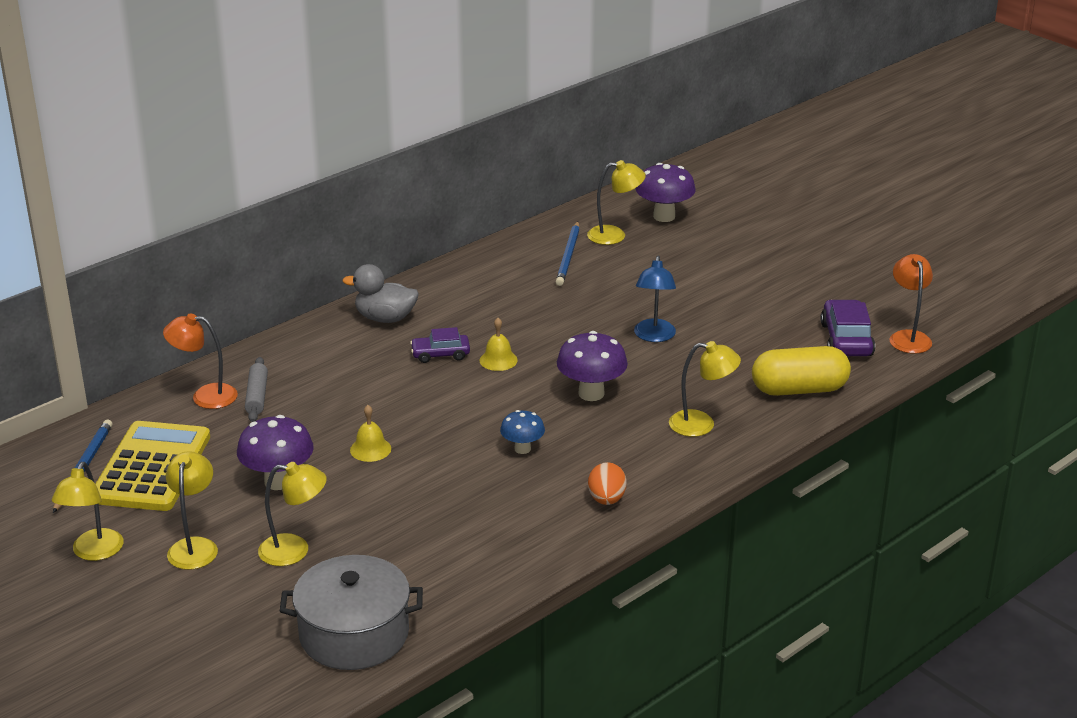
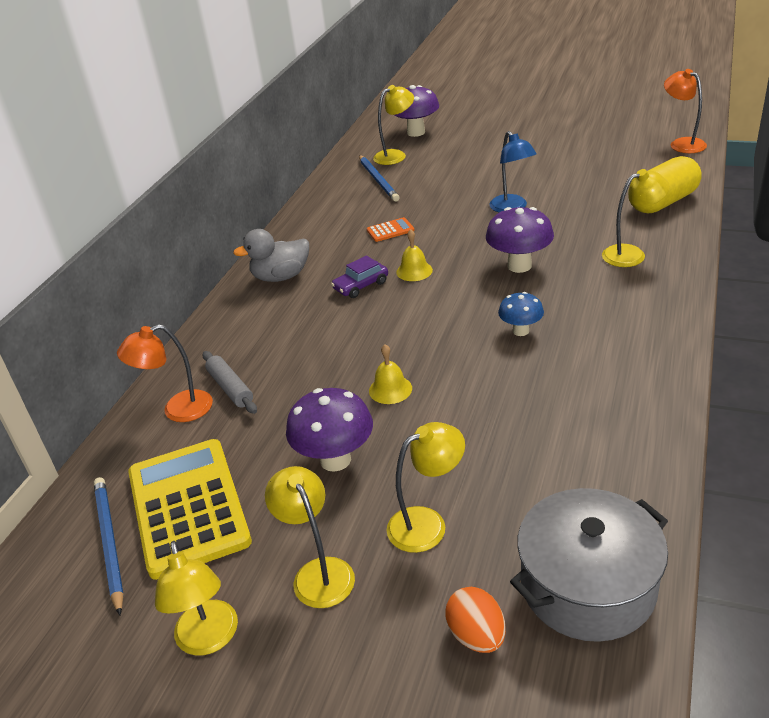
camera: 25 degrees left, 5 degrees up
(521, 313) = (390, 230): none -> orange calculator
(606, 499) = (641, 341): orange egg -> orange egg (476, 635)
(846, 340) = (645, 160): purple car -> none

